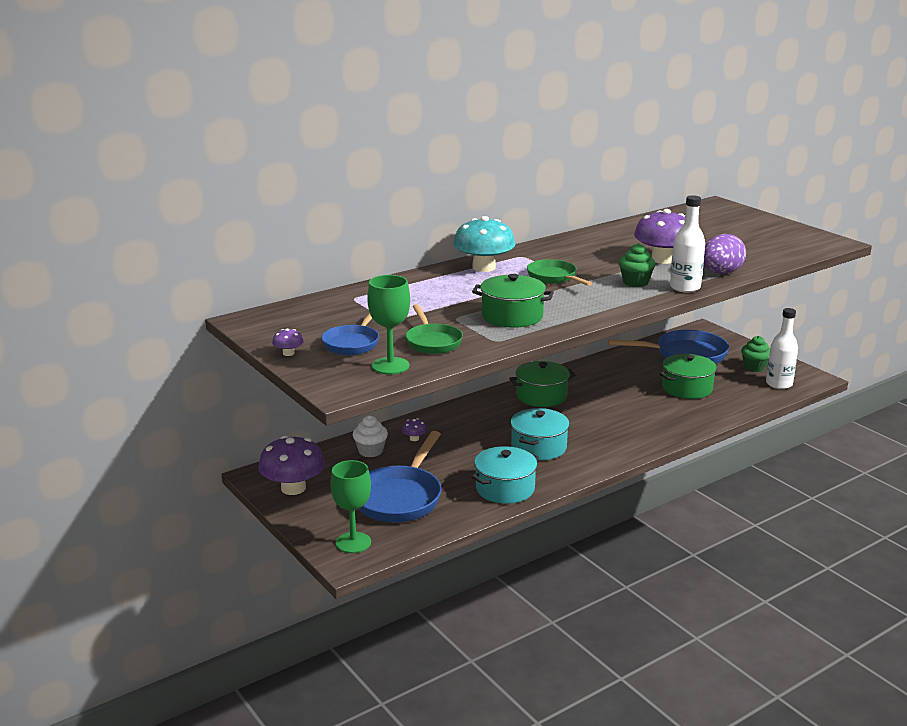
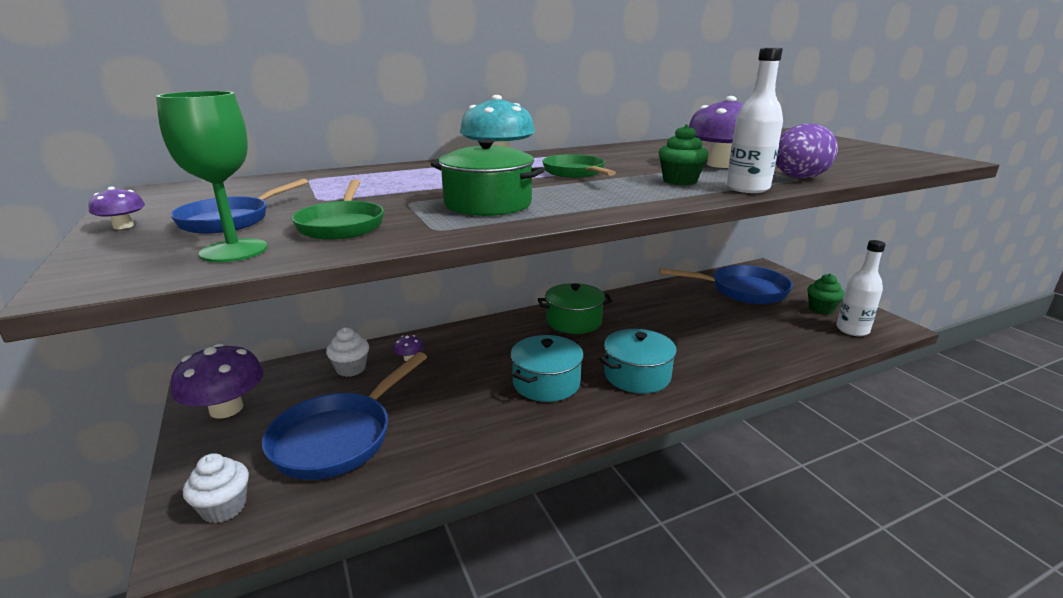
camera: 10 degrees right, 0 degrees up
(353, 542) = (224, 507): green goblet -> white cupcake
(505, 488) = (478, 439): turquoise pot -> turquoise pot (637, 375)
(687, 388) = (741, 326): green pot -> none

